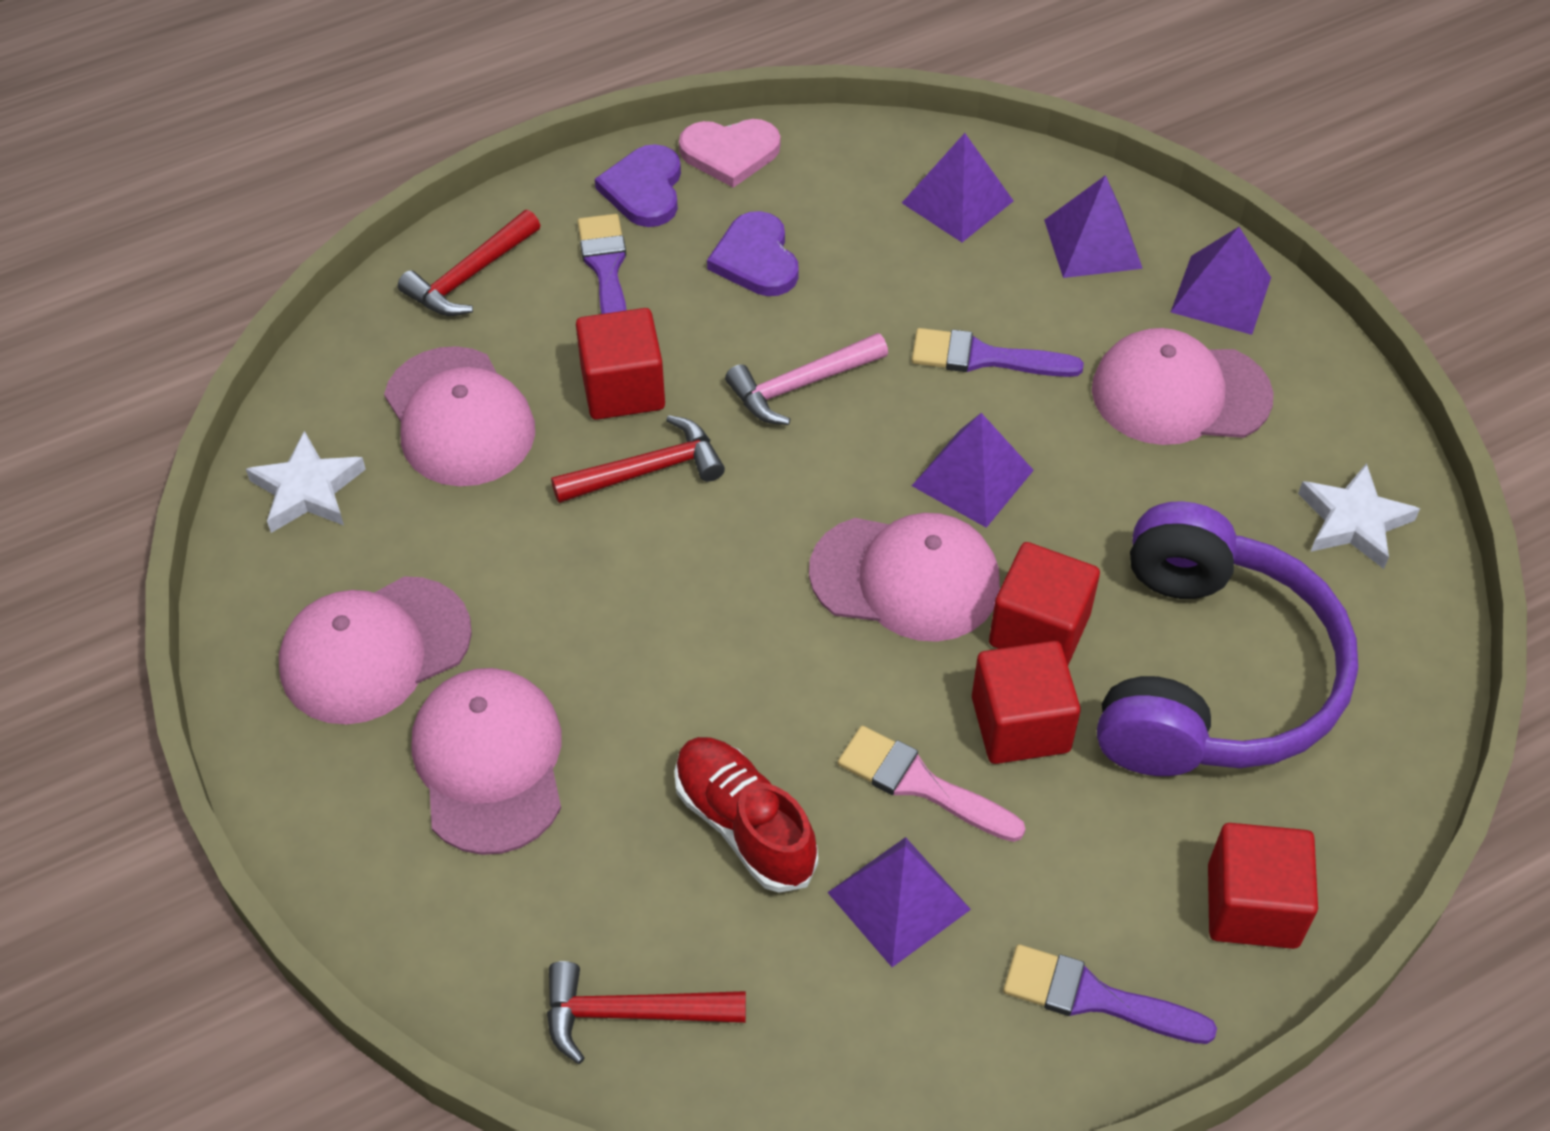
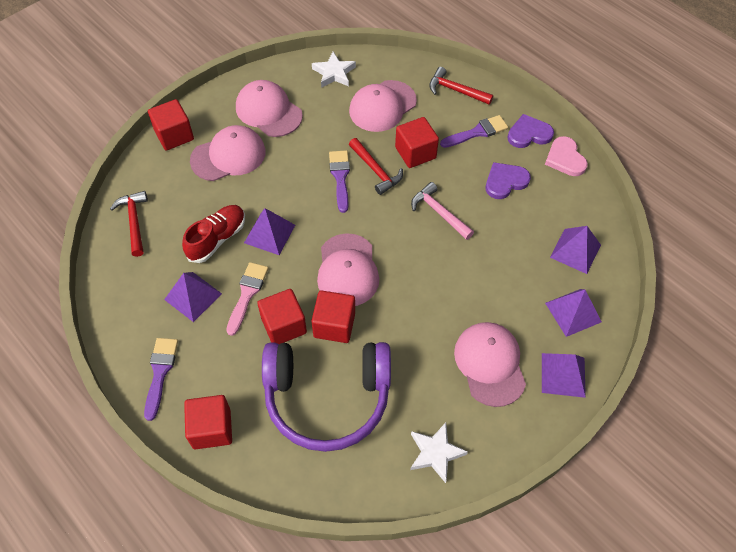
camera: 75 degrees right, 5 degrees up
(367, 882) = (174, 135): none -> red cube
(972, 478) = (409, 286): purple pyramid -> purple pyramid (269, 234)
(984, 357) = (481, 278): purple brush -> purple brush (340, 177)

